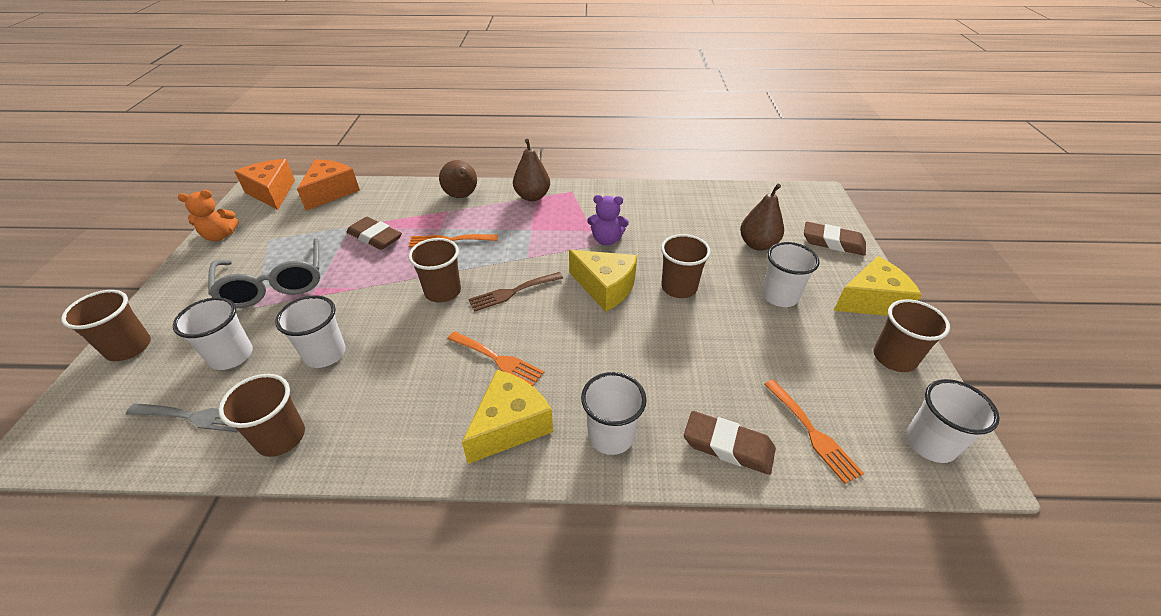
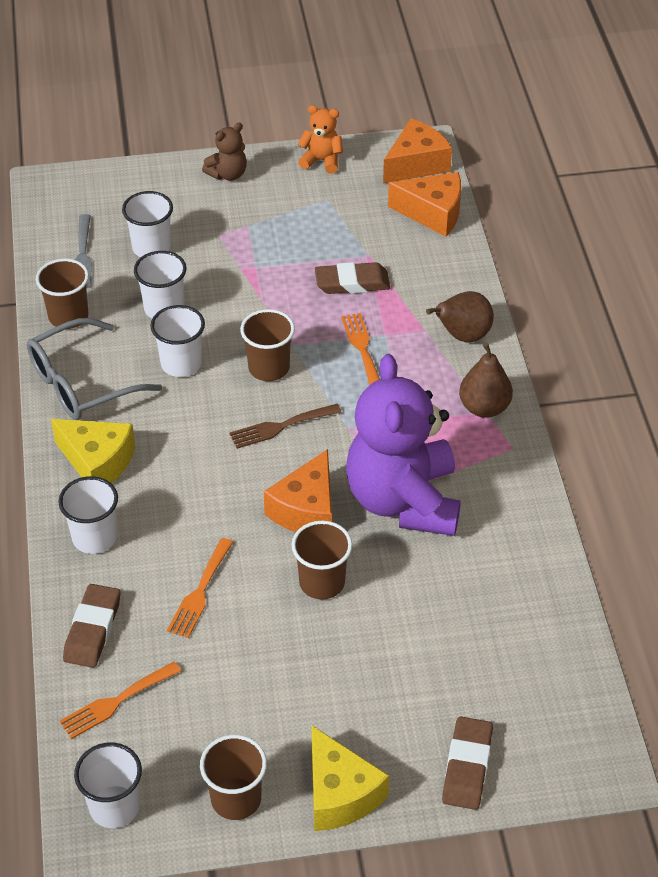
camera: 80 degrees right, 5 degrees up
(129, 347) = (151, 180): brown cup -> none
(179, 292) = (228, 174): none -> brown teddy bear
(220, 236) = (321, 160): orange teddy bear -> orange teddy bear turned 135 degrees clockwise
(274, 284) = (253, 235): grey glasses -> grey glasses (81, 383)
(375, 237) = (352, 283): brown eraser -> brown eraser turned 60 degrees clockwise
(498, 359) = (176, 436): orange fork -> orange fork (200, 592)
(512, 292) = (280, 427): brown fork -> brown fork turned 75 degrees counterclockwise
(605, 288) = (306, 510): yellow cheese -> orange cheese
(606, 240) = (403, 500): purple teddy bear -> purple teddy bear, size x2.35
(757, 244) = (437, 671): brown pear -> none
(779, 296) = (327, 689): white cup -> white cup (181, 364)

